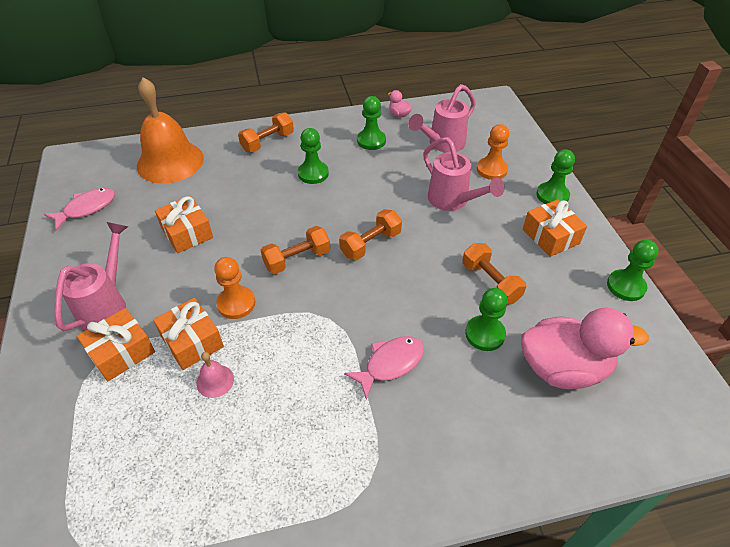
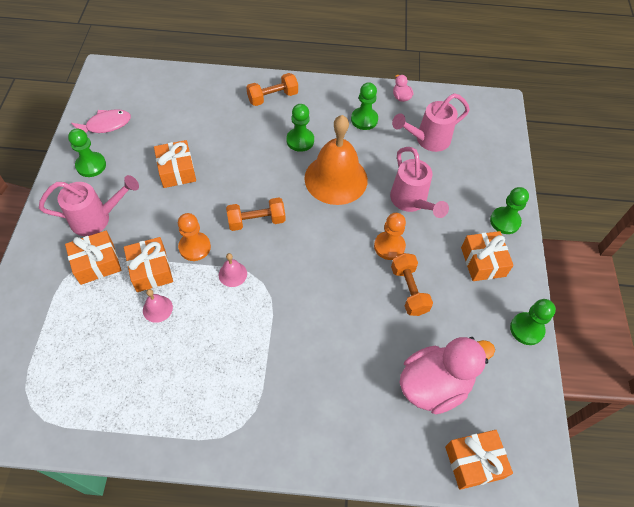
camera: 15 degrees right, 10 degrees up
(107, 304) = (97, 218): pink watering can -> pink watering can turned 45 degrees clockwise
(170, 161) = (184, 96): orange bell -> orange bell (336, 179)
(291, 319) = (232, 274): none -> pink bell
(370, 244) = (322, 224): orange dumbbell -> none
(390, 364) = (295, 337): pink fish -> none
(485, 334) = (383, 335): green pawn -> green pawn (91, 165)
(491, 170) = (461, 179): orange pawn -> orange pawn (389, 246)
(563, 368) = (434, 385): pink duck -> pink duck turned 45 degrees counterclockwise
(645, 435) = (474, 462): none -> orange gift

